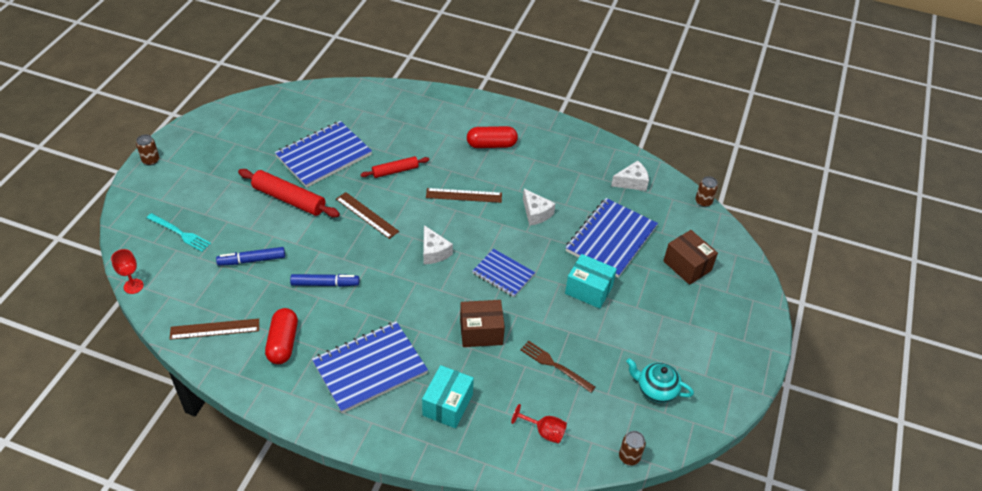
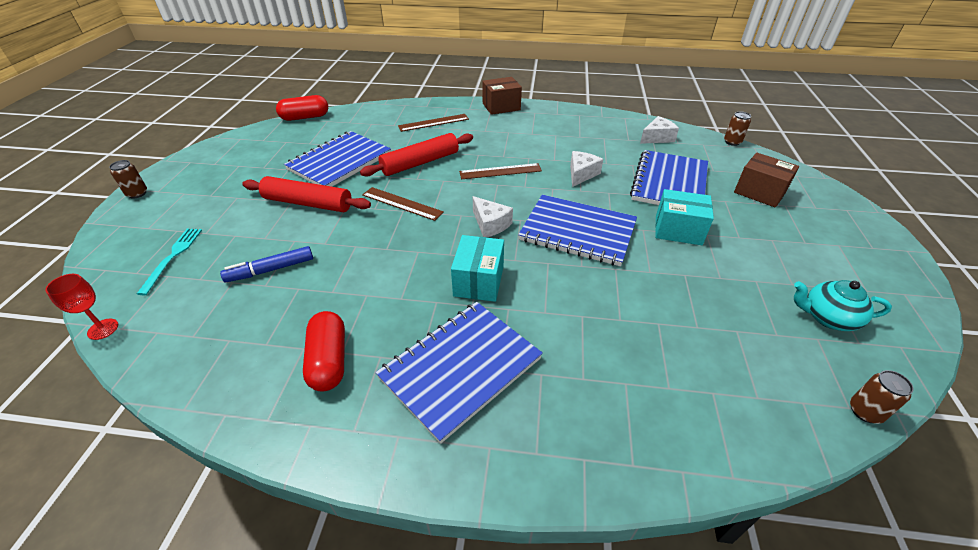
camera: 10 degrees left, 5 degrees down
(180, 233) = (173, 257): turquoise fork -> turquoise fork turned 105 degrees counterclockwise
(215, 329) = (225, 362): brown ruler -> brown ruler (433, 122)
(325, 284) = (371, 278): blue marker -> none
(395, 171) = (420, 163): red rolling pin -> red rolling pin, size x1.63
(447, 405) = (587, 395): turquoise box -> turquoise box (478, 281)
(481, 332) = (584, 295): brown box -> brown box (501, 106)
(491, 145) = (509, 130): red capsule -> red capsule (305, 117)
(503, 274) = (578, 231): blue notebook -> blue notebook, size x1.68
(536, 213) = (581, 174): white cheese -> white cheese turned 105 degrees counterclockwise
(544, 432) = (734, 402): red goblet -> none
(555, 365) = (693, 315): brown fork -> none

